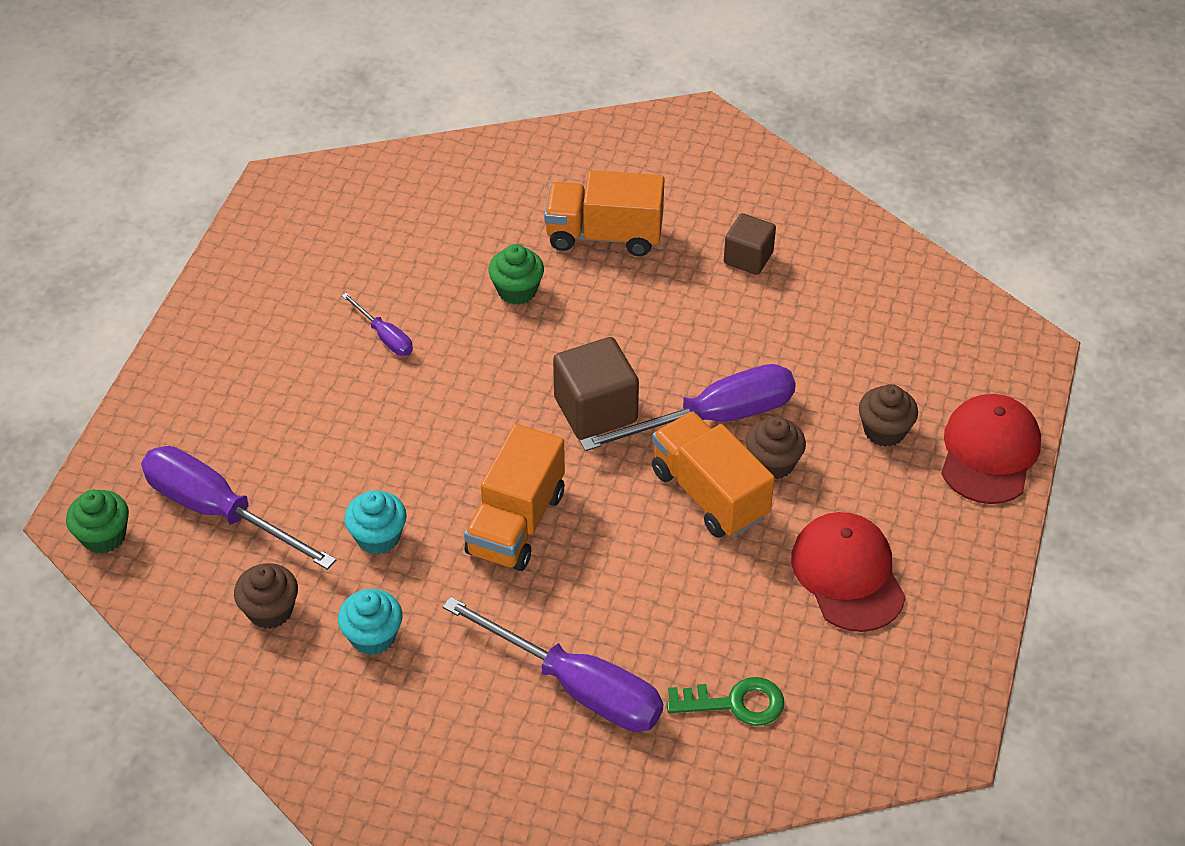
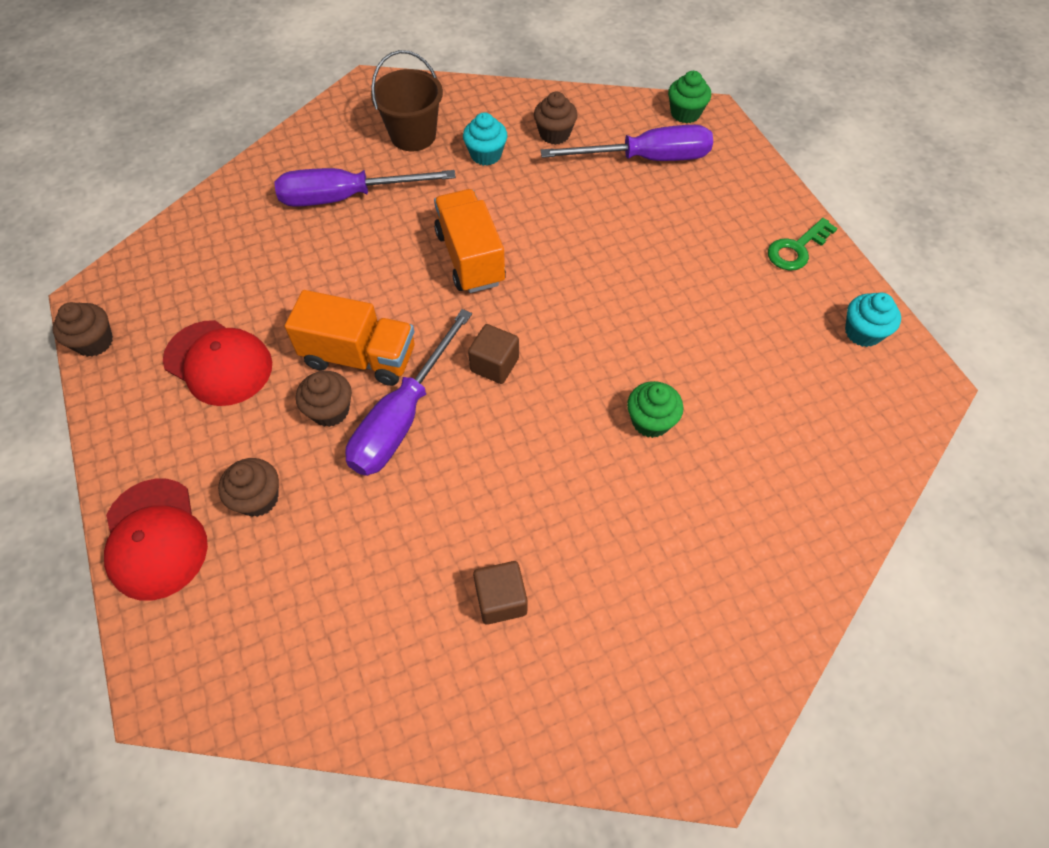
camera: 140 degrees right, 10 degrees up
(378, 537) = (542, 200): turquoise cupcake -> turquoise cupcake (862, 332)
(385, 337) = (694, 319): purple screwdriver -> none
(424, 725) = (413, 135): none -> brown bucket
(595, 410) = (494, 365): brown cube -> brown cube, size x0.64
(604, 235) = (642, 527): orange truck -> none
(735, 703) = (243, 243): green key -> green key (796, 249)
(964, 681) = (94, 342): none -> brown cupcake

